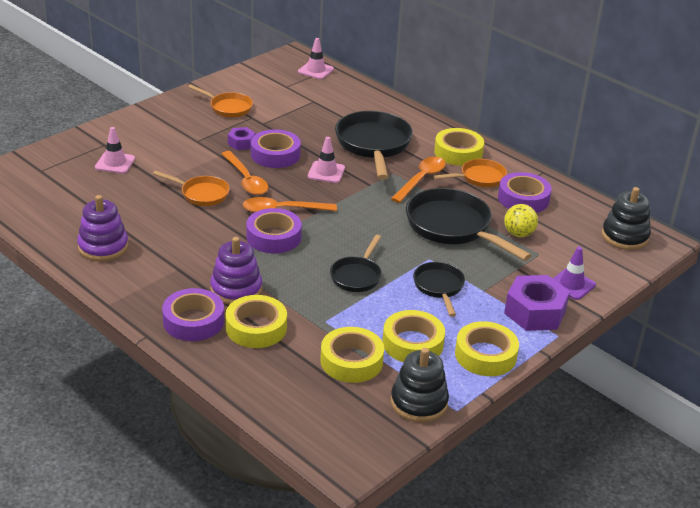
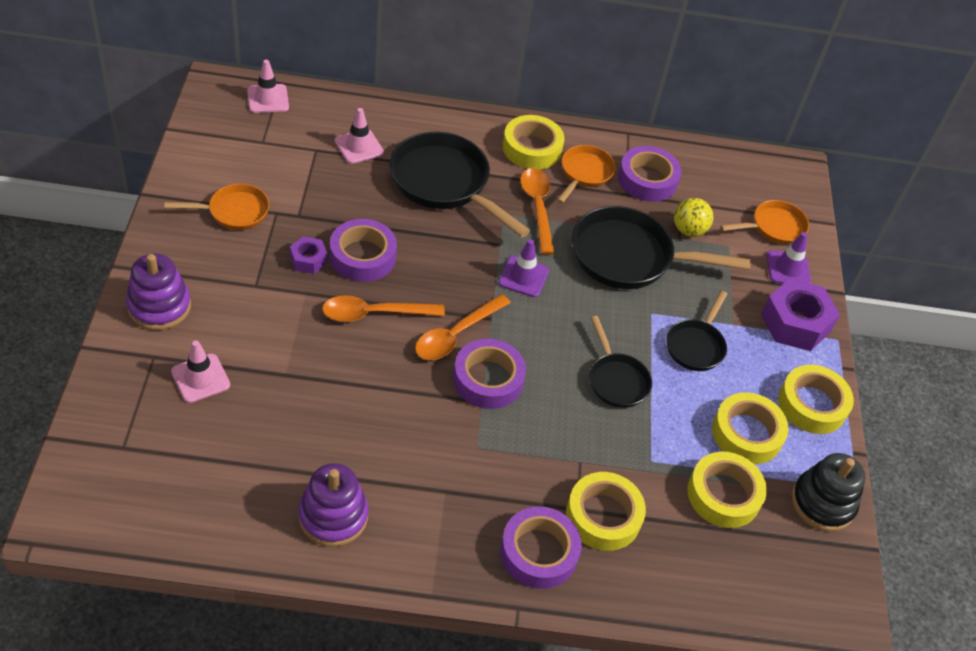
camera: 45 degrees left, 15 degrees up
(201, 194) = (350, 365): orange pan -> orange pan (774, 227)
(236, 289) = (531, 478): purple stacking toy -> purple stacking toy (159, 306)
(246, 180) = (373, 313): orange spoon -> orange spoon turned 150 degrees clockwise
(326, 172) = (440, 252): pink traffic cone -> pink traffic cone (359, 146)
(364, 205) = (523, 277): none -> purple traffic cone
(439, 287) = (696, 345): black pan -> black pan turned 105 degrees counterclockwise
(624, 236) = (768, 179): black stacking toy -> none

